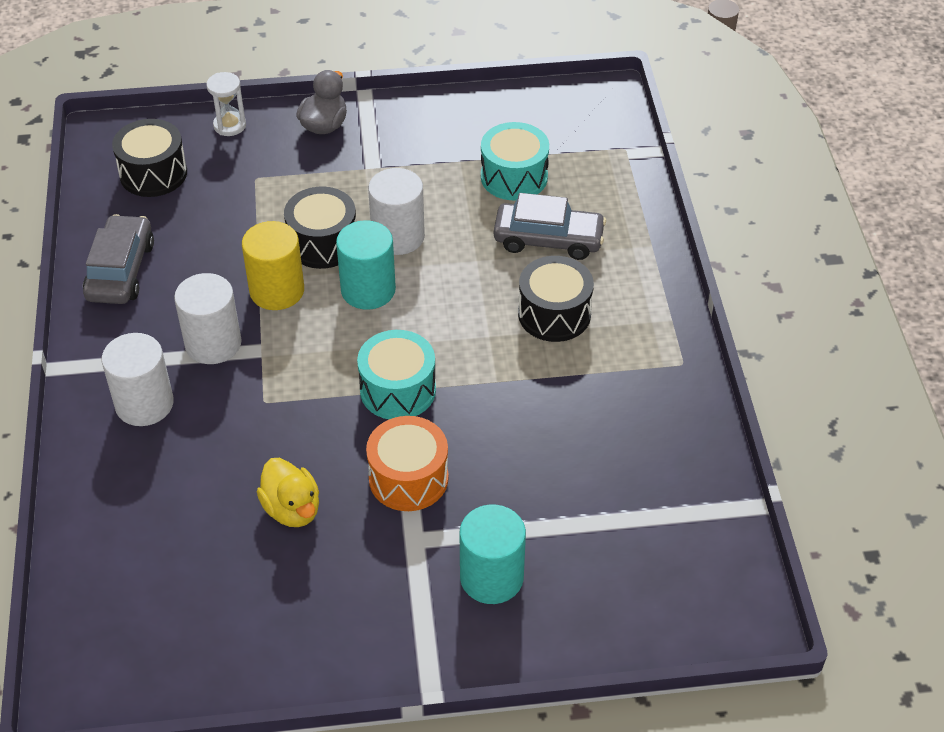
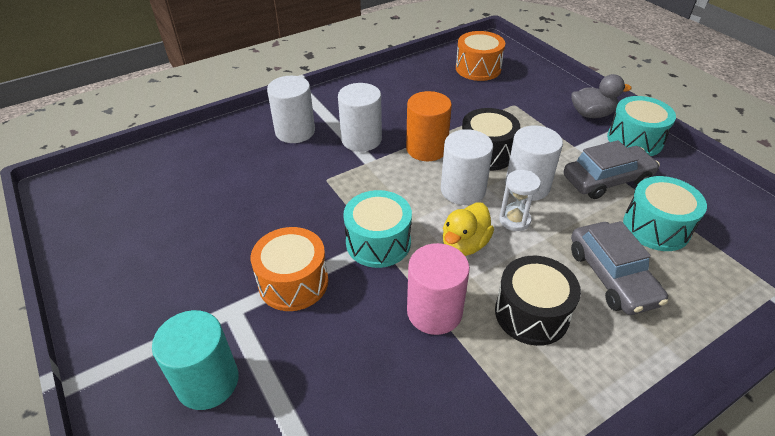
camera: 65 degrees right, 5 degrees down
(121, 270) = (393, 85): grey car -> grey car (607, 180)
(153, 173) = (478, 68): black drum -> orange drum
(230, 125) = (546, 79): white hourglass -> white hourglass (514, 220)
(277, 290) = (426, 149): yellow cylinder -> orange cylinder
(292, 509) = (236, 228): yellow duck -> yellow duck (464, 244)
(368, 290) = (463, 190): turquoise cylinder -> white cylinder
(390, 118) = (635, 140): none -> turquoise drum
(512, 380) = (434, 312): none -> pink cylinder

